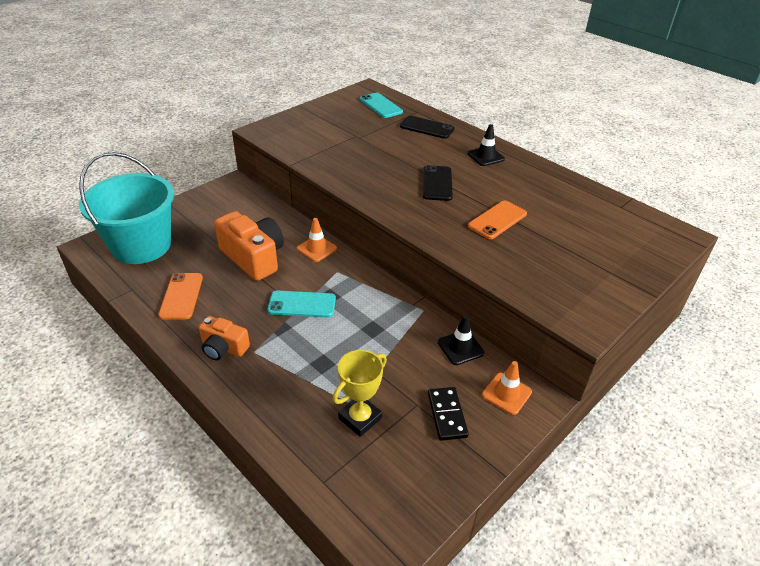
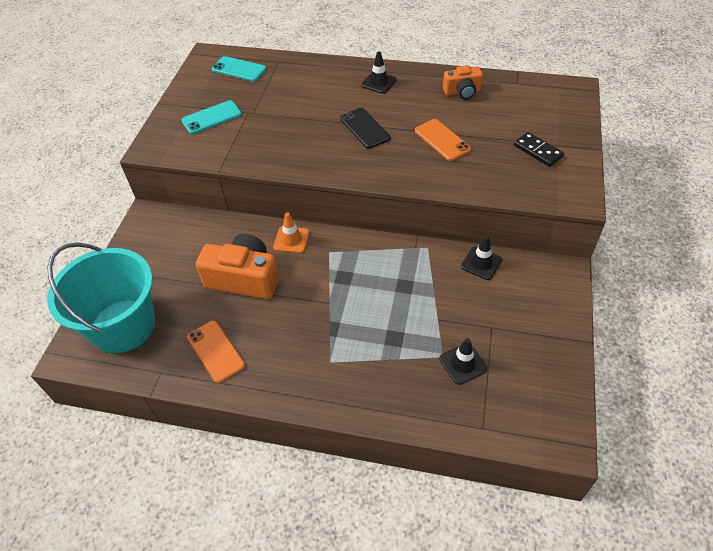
camera: 30 degrees left, 10 degrees up
(223, 348) = (302, 374): orange camera -> orange camera (462, 92)
(302, 304) = (329, 298): turquoise phone -> turquoise phone (212, 118)
(360, 418) = (463, 363): yellow trophy -> black traffic cone
(427, 128) = (303, 75): black phone -> none
(446, 415) = (518, 322): black domino -> black domino (537, 151)
(497, 220) = (442, 140): orange phone -> orange phone turned 45 degrees counterclockwise
(506, 393) = (542, 281): orange traffic cone -> none

